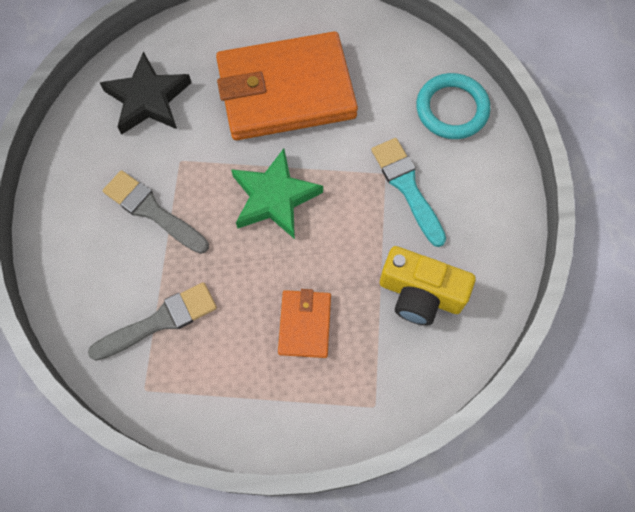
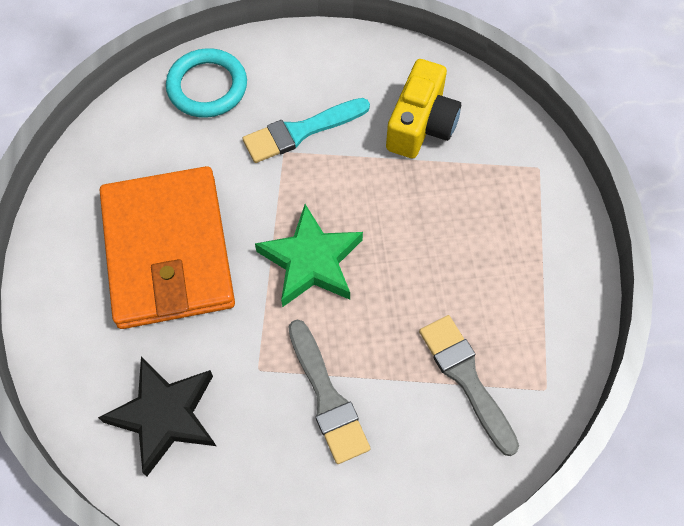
camera: 90 degrees left, 5 degrees down
(152, 211) = (327, 397): grey brush -> grey brush turned 60 degrees counterclockwise
(304, 324) = (460, 229): orange wallet -> none

